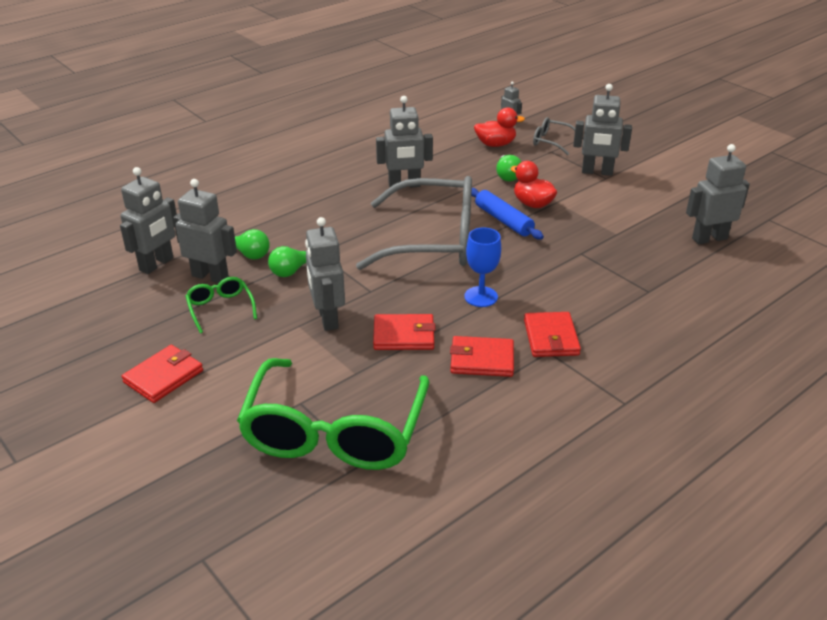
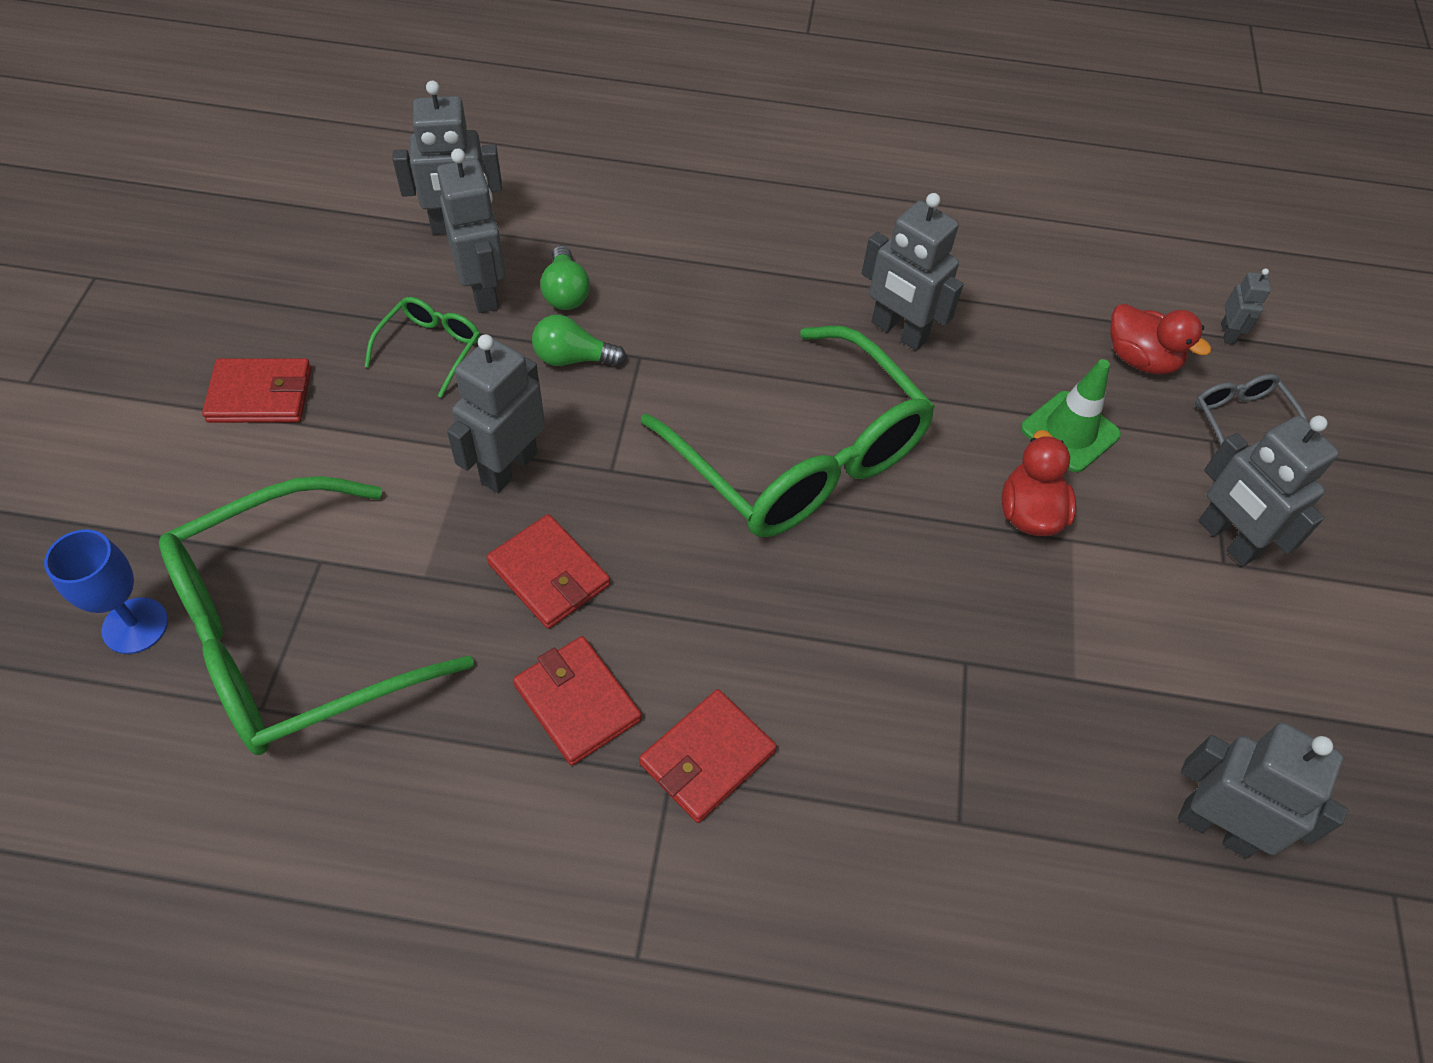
camera: 45 degrees right, 20 degrees up
(434, 240) = (801, 457): grey glasses -> green glasses
(481, 297) = (721, 605): blue goblet -> blue goblet (135, 626)
(503, 220) = (943, 505): blue rolling pin -> none
(507, 176) = (1070, 432): green light bulb -> green traffic cone

